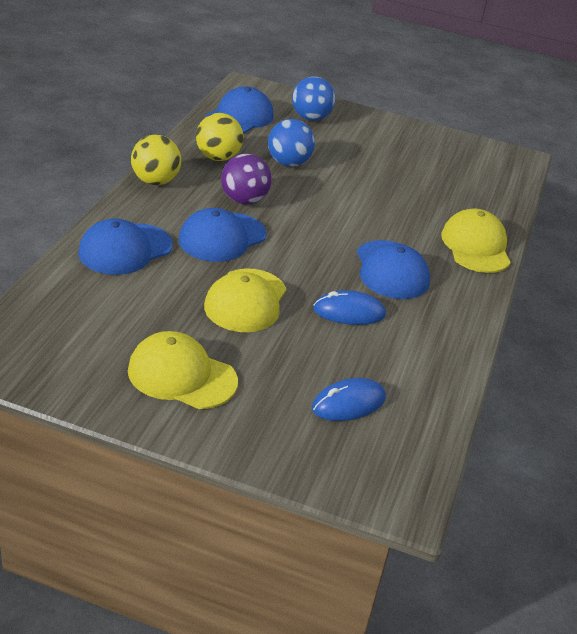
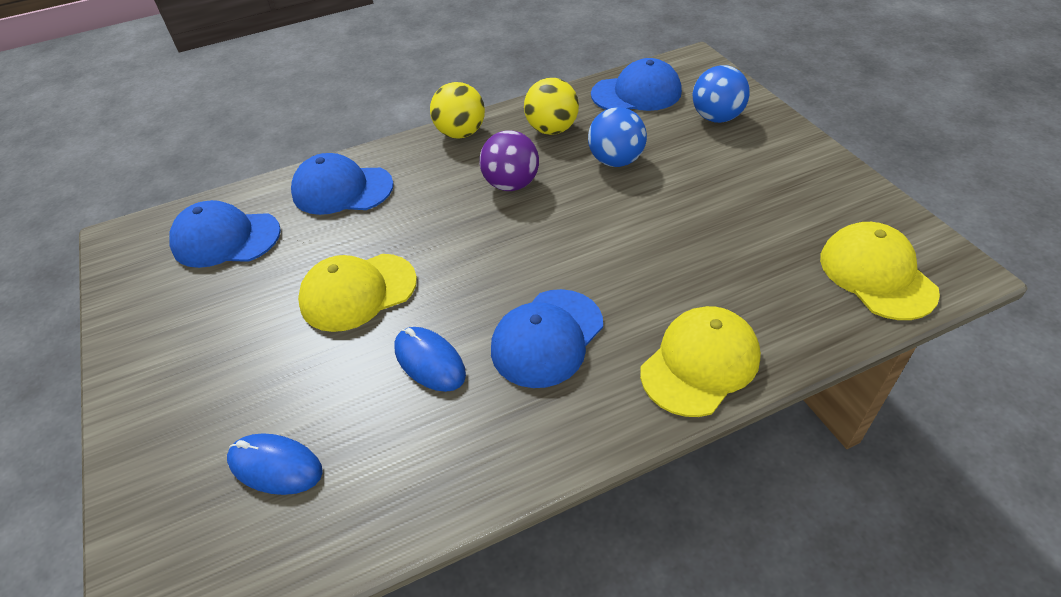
camera: 55 degrees right, 10 degrees up
(182, 375) = (202, 336): yellow cap -> yellow cap (876, 274)
(222, 237) = (434, 215): blue cap -> blue cap (226, 239)

